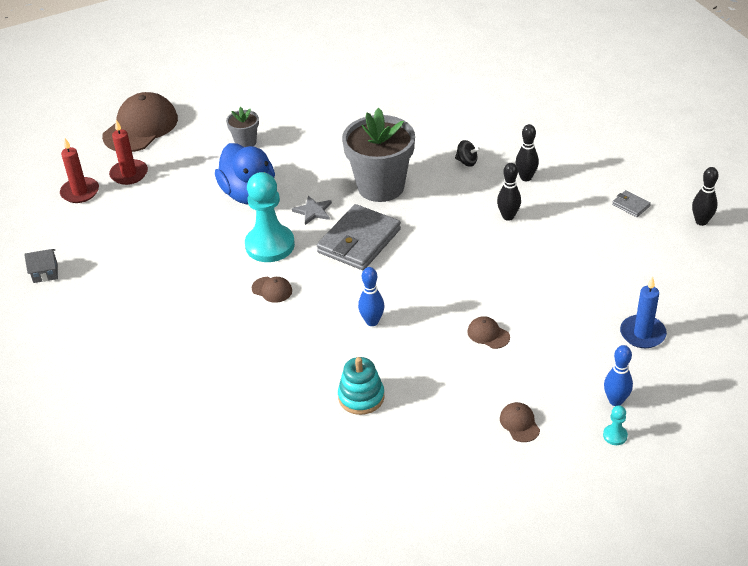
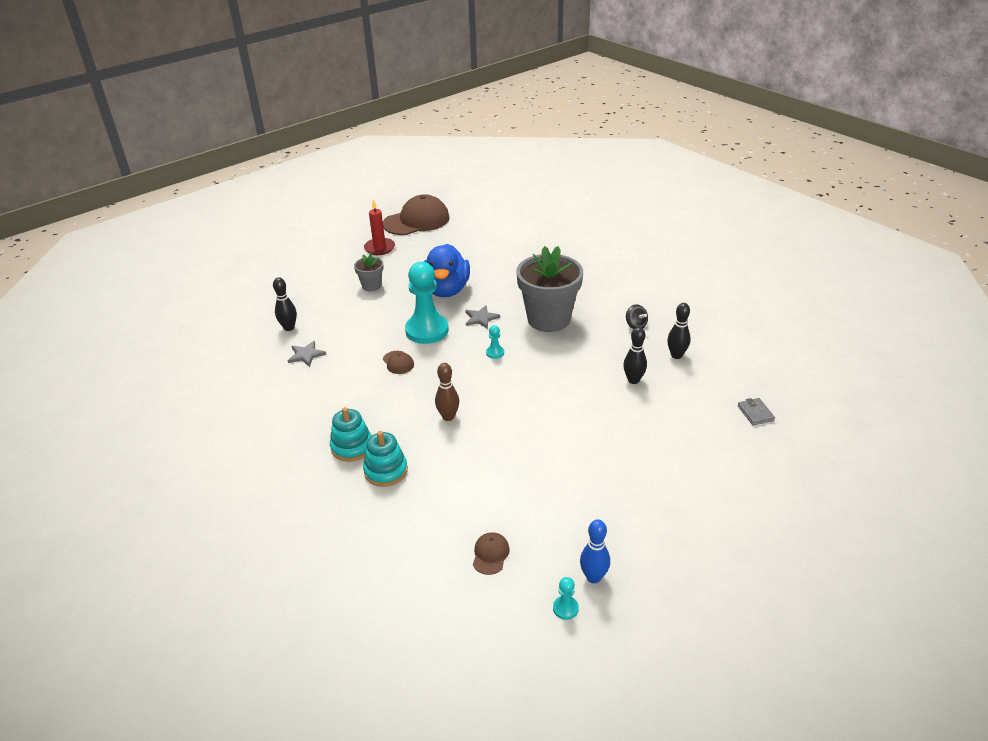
camera: 30 degrees right, 5 degrees down
(45, 273) = (265, 292): grey house -> none
(80, 192) = (337, 249): red candle -> none
(166, 322) = (306, 355): none -> grey star
(245, 142) = (478, 254): grey flower pot -> grey flower pot (371, 286)
(307, 390) = (352, 447): none -> turquoise stacking toy
(359, 241) = (495, 353): grey wallet -> turquoise pawn
(372, 321) = (448, 417): blue bowling pin -> brown bowling pin
(488, 334) = (531, 467): brown cap -> none
(642, 334) = (671, 529): blue candle -> none
(701, 221) = (815, 454): black bowling pin -> black bowling pin (289, 328)

